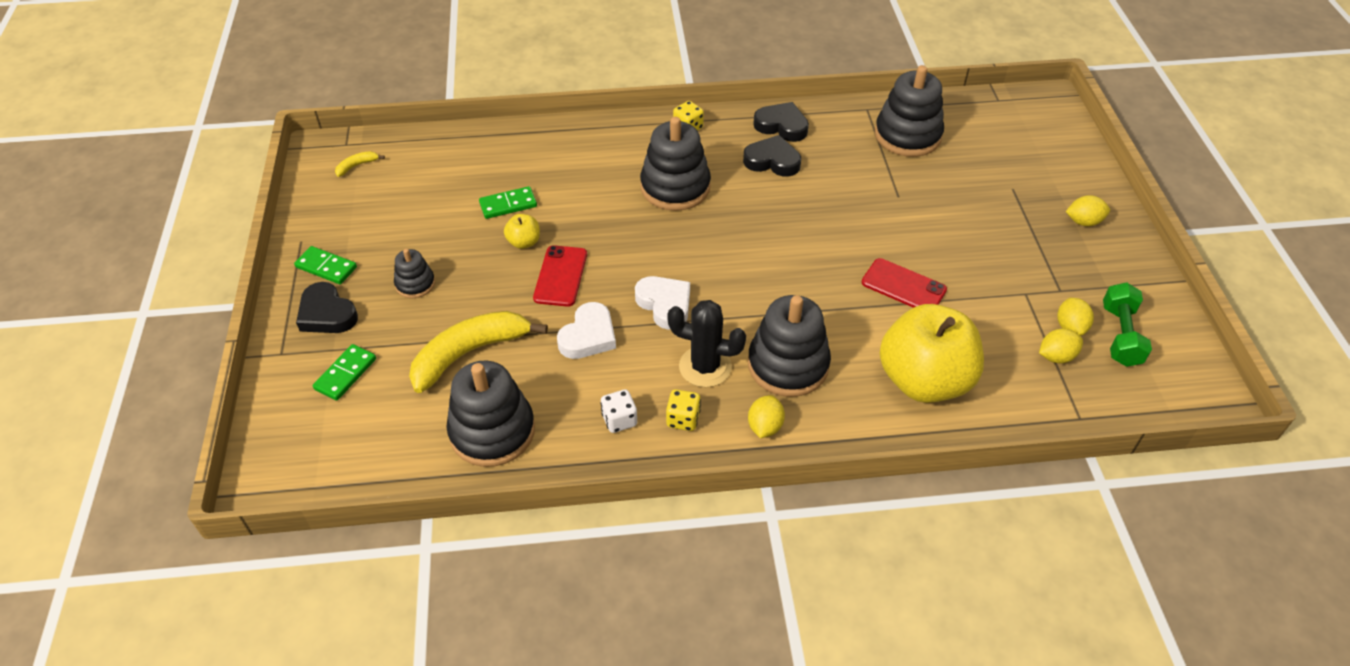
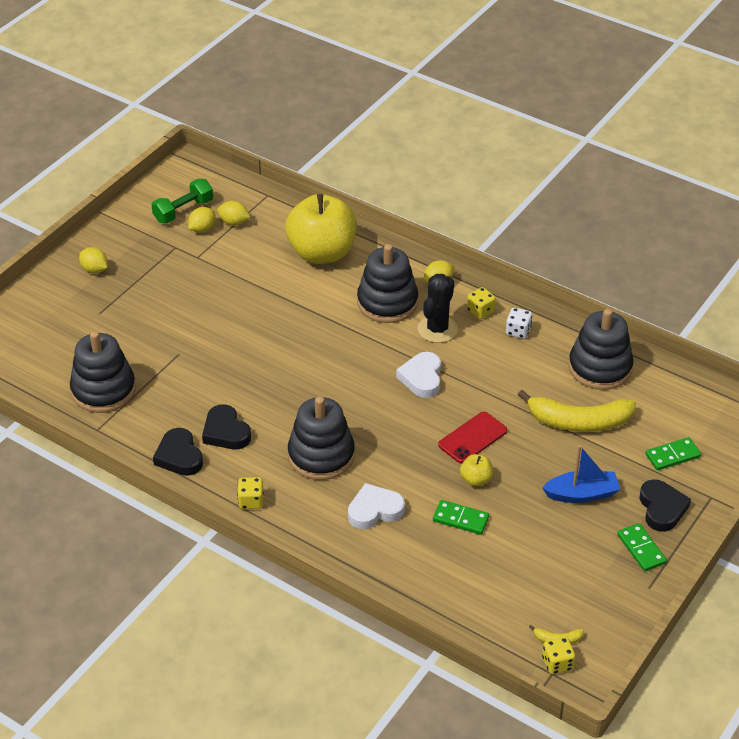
camera: 140 degrees left, 5 degrees down
(346, 151) = (557, 663): none -> yellow dice
(415, 284) = (581, 494): black stacking toy -> blue boat
(588, 336) = (491, 387): white heart -> white heart (374, 510)
(705, 367) = (437, 329): black cactus -> black cactus turned 60 degrees clockwise
(903, 286) = (261, 301): red phone -> none

